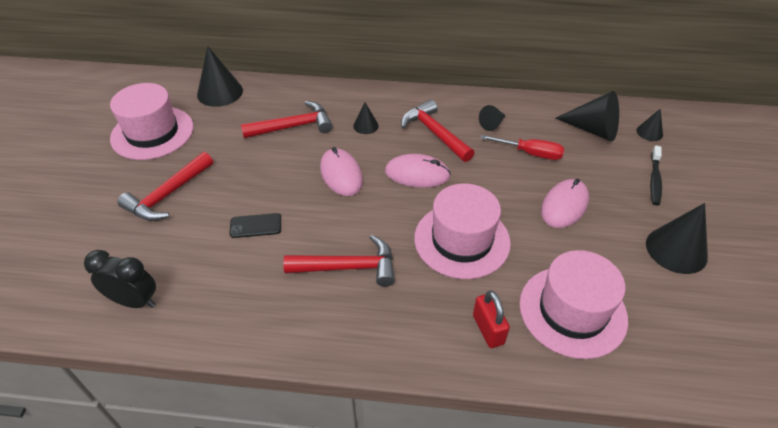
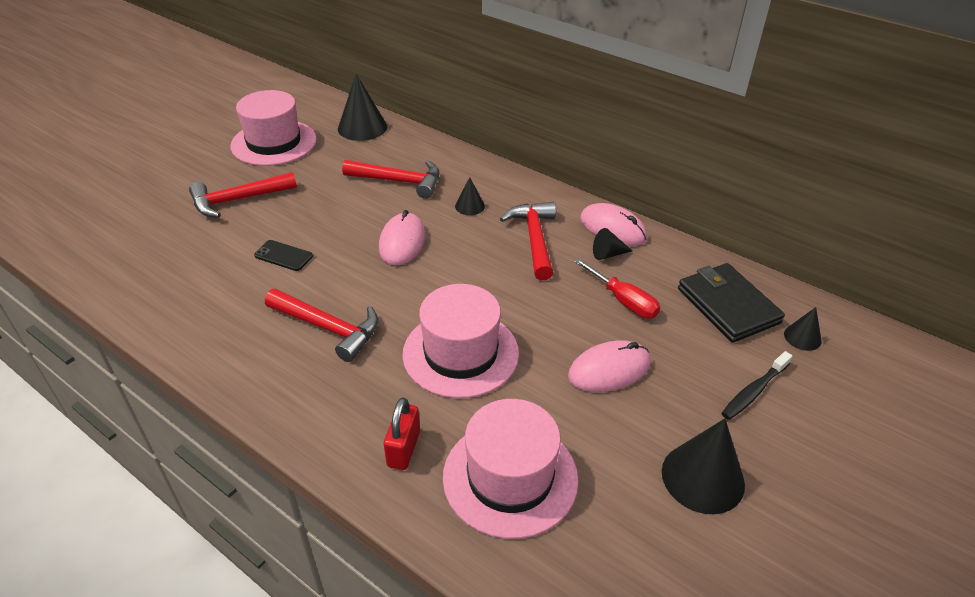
camera: 30 degrees right, 5 degrees down
(135, 301) = (135, 275): black clock -> none
(417, 174) = (477, 271): pink mouse -> pink mouse (612, 228)
(593, 130) = (727, 306): black cone -> black wallet

